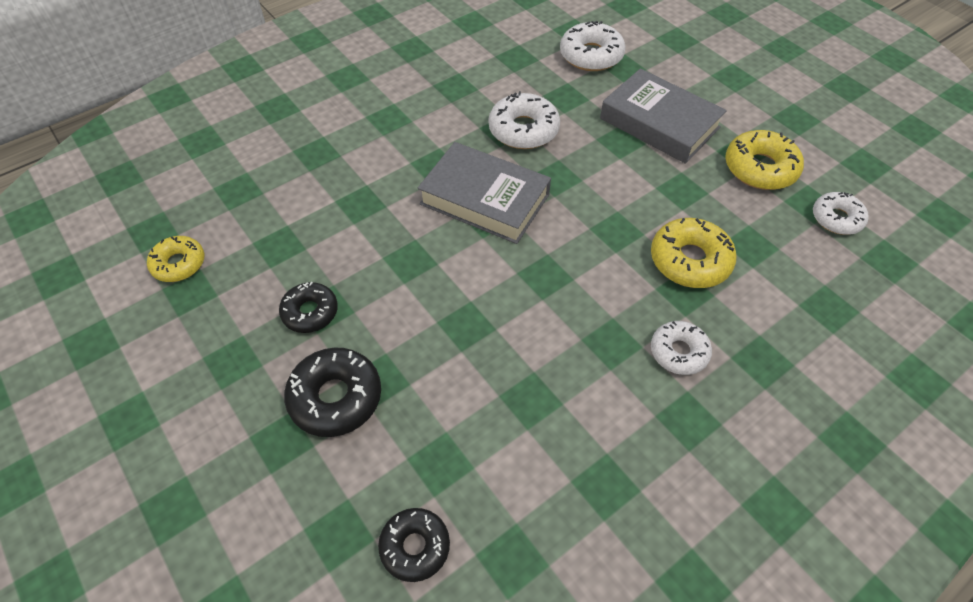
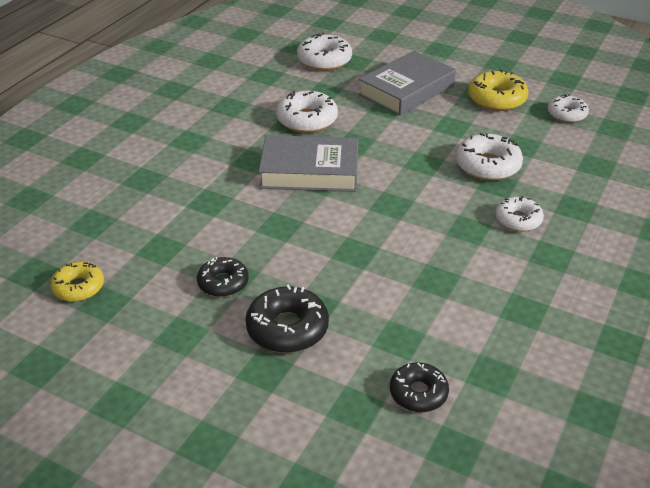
camera: 25 degrees left, 15 degrees down
(659, 123) = (406, 90): grey book -> grey book turned 60 degrees counterclockwise
(690, 260) = (487, 165): yellow donut -> white donut

